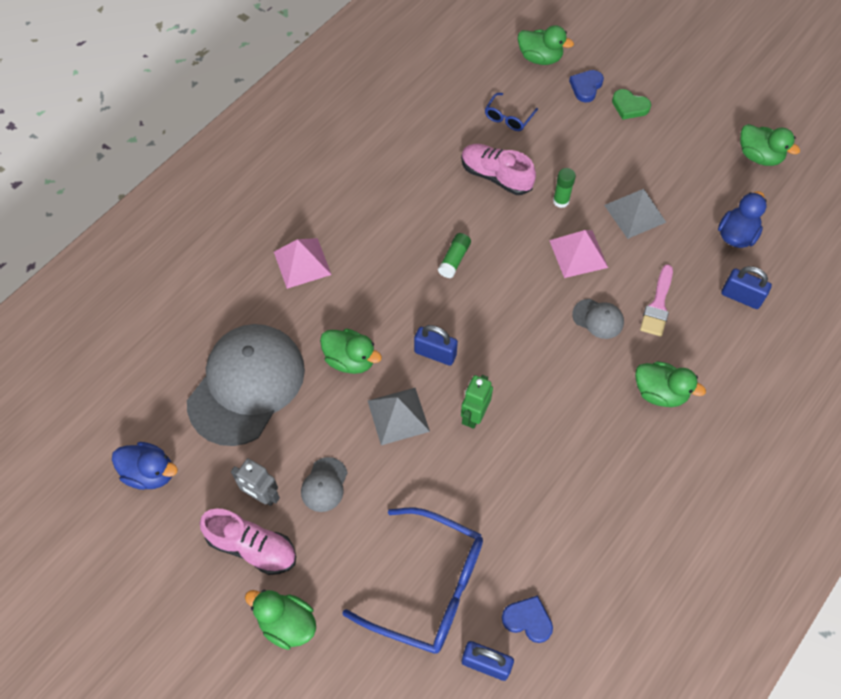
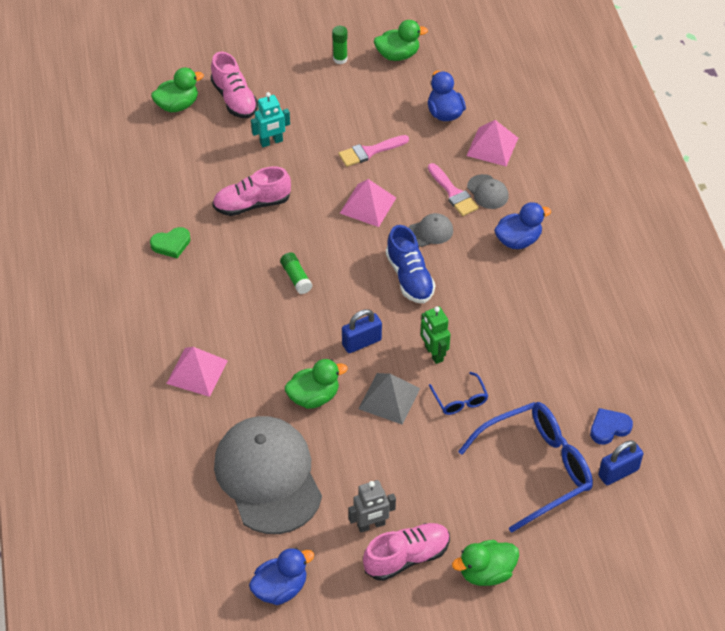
camera: 50 degrees left, 10 degrees down
(324, 485) = (400, 480): grey cap -> grey cap (487, 192)
(508, 117) = (209, 160): blue glasses -> blue glasses (460, 399)
(535, 339) = (409, 277): none -> blue shoe
(561, 201) = (314, 183): green glue stick -> green glue stick (340, 59)
(570, 142) = (271, 142): none -> turquoise robot
(586, 87) = (234, 99): blue heart -> pink shoe
(629, 106) = (279, 89): green heart -> green heart (171, 244)
(634, 213) = (369, 152): grey pyramid -> pink brush
(660, 392) = (518, 240): green duck -> blue duck
(741, 297) = (492, 146): blue padlock -> pink pyramid

